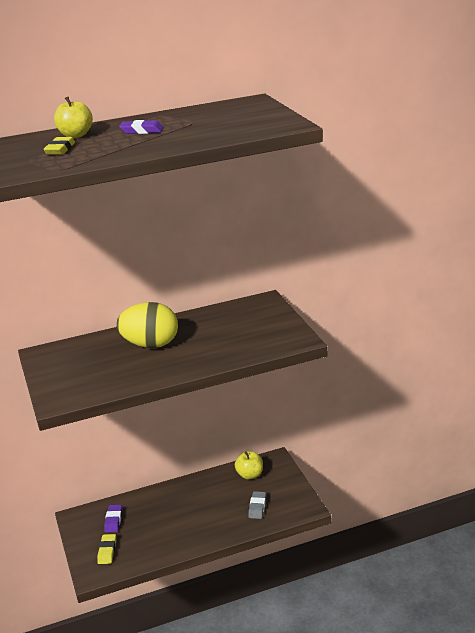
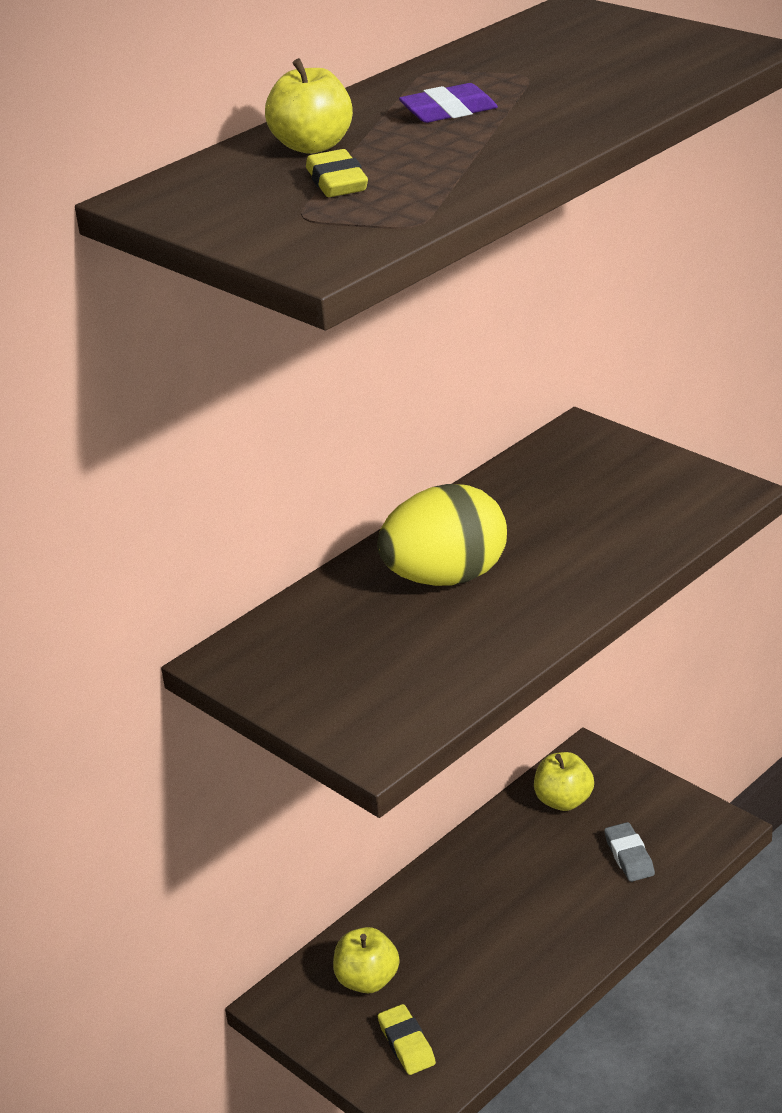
camera: 25 degrees left, 5 degrees up
(113, 520) = (367, 980): purple eraser -> yellow apple

